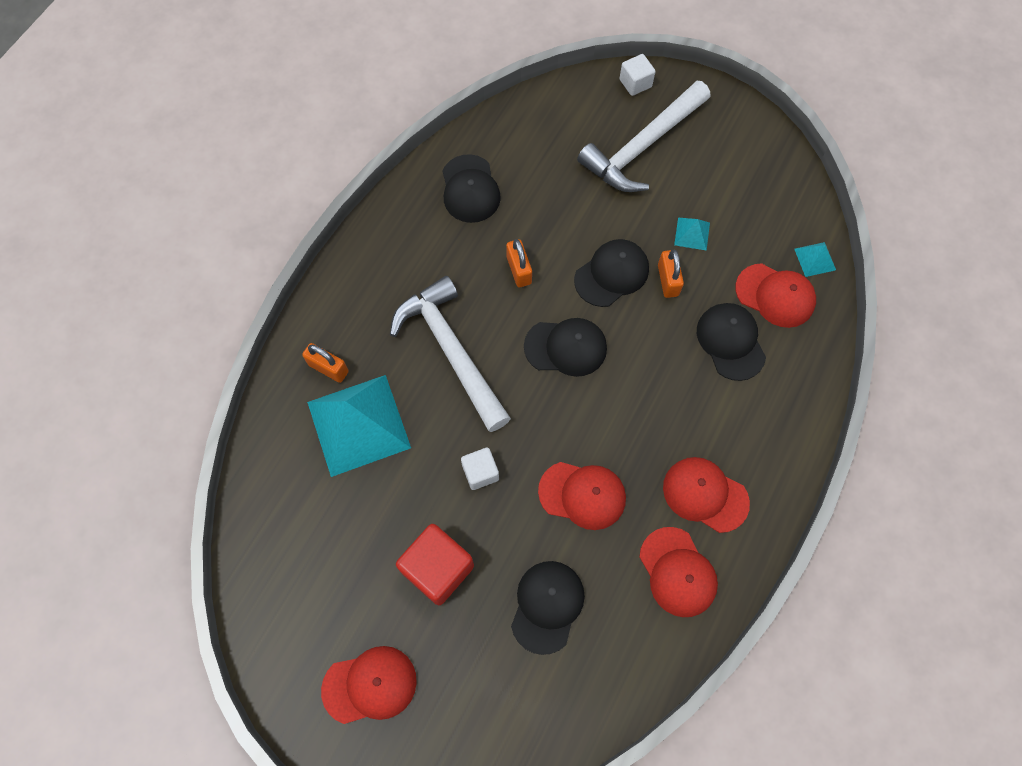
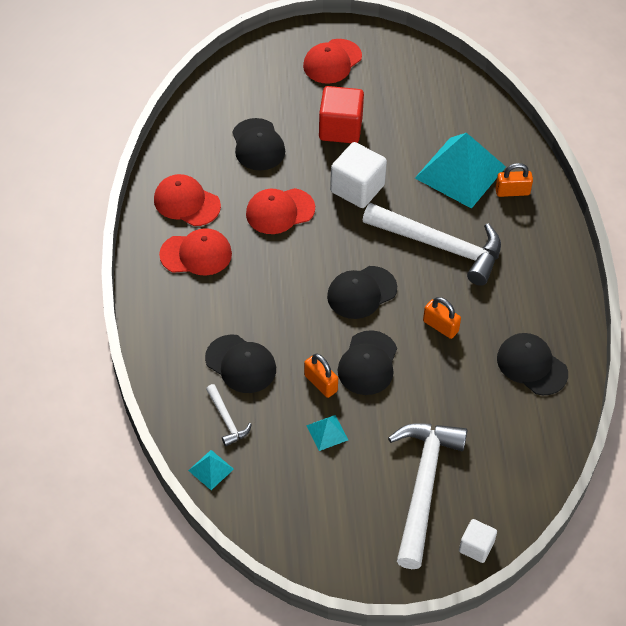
camera: 145 degrees right, 15 degrees down
(480, 472) = (357, 188): white cube -> white cube, size x1.74
(775, 295) = (227, 419): red cap -> white hammer

